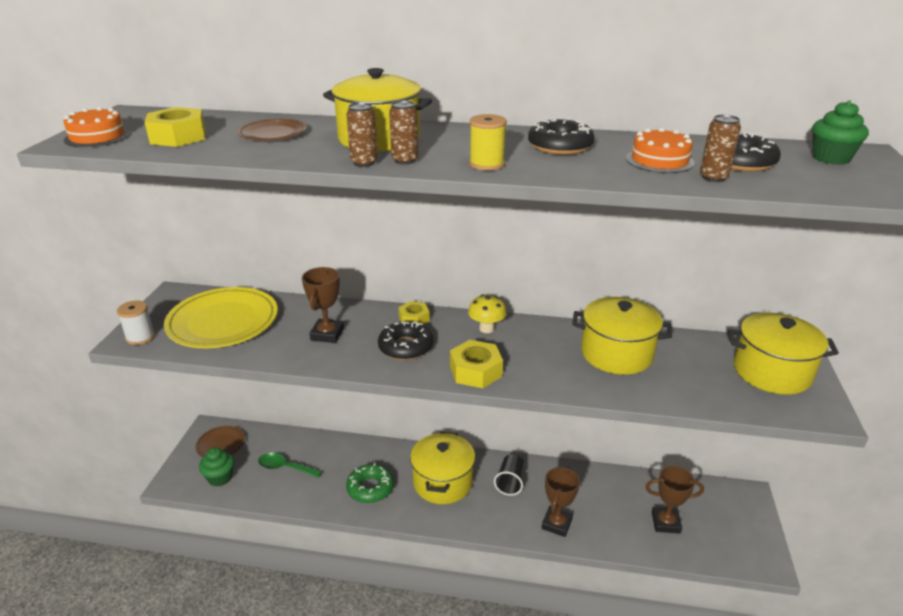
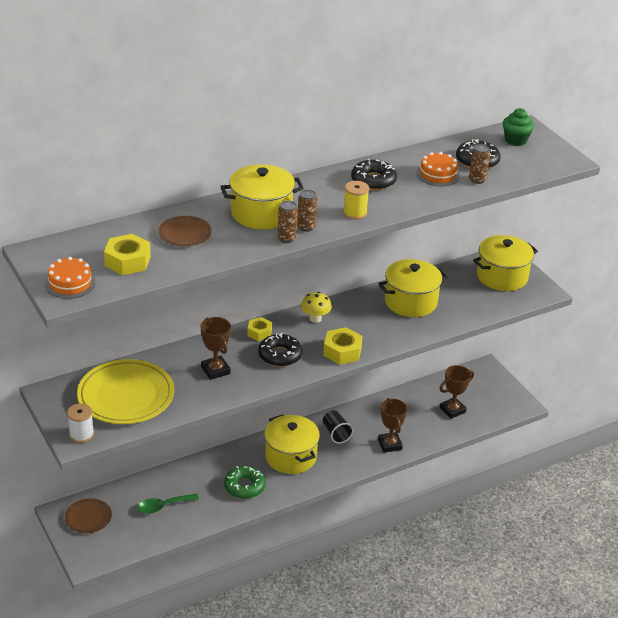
camera: 40 degrees left, 5 degrees up
(220, 477) = (121, 539): green cupcake -> none

